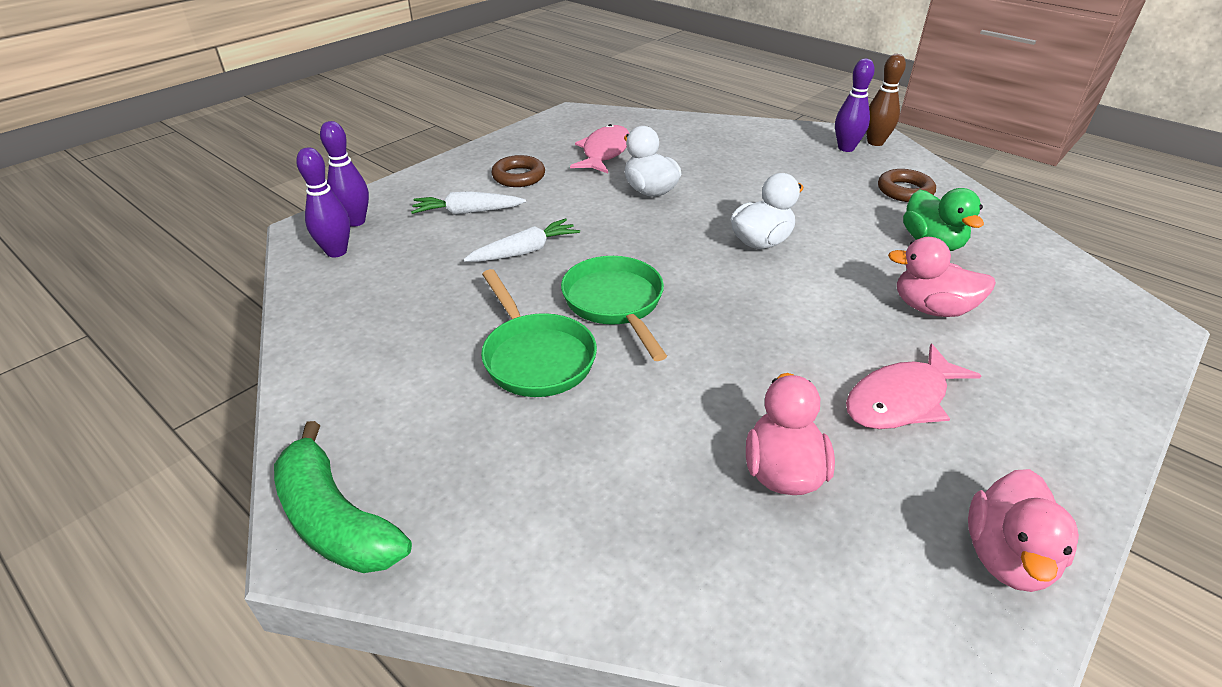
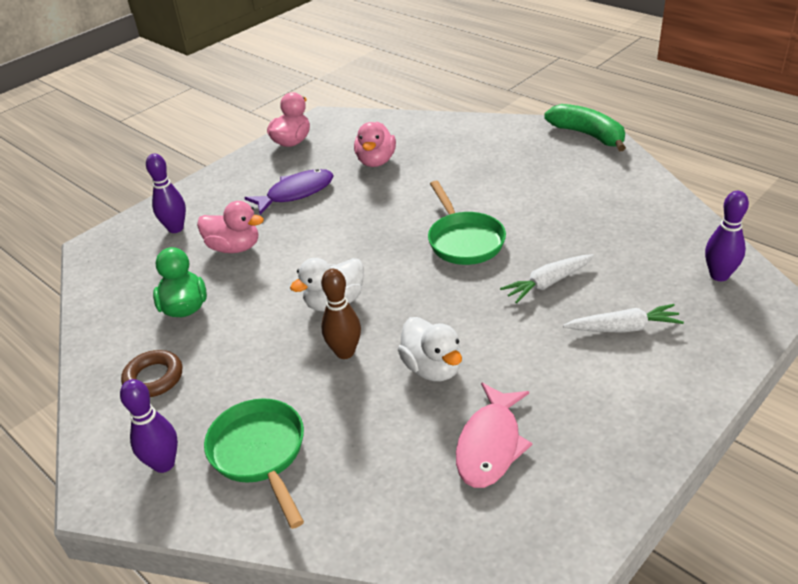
camera: 175 degrees left, 0 degrees up
(355, 221) = (732, 311): purple bowling pin -> purple bowling pin (176, 228)
(518, 176) = (590, 388): brown ring -> none
(536, 357) = (514, 204): green pan -> green pan (260, 453)
(875, 142) = (115, 480): brown bowling pin -> brown bowling pin (345, 352)
(901, 400) = (296, 193): pink fish -> purple fish

